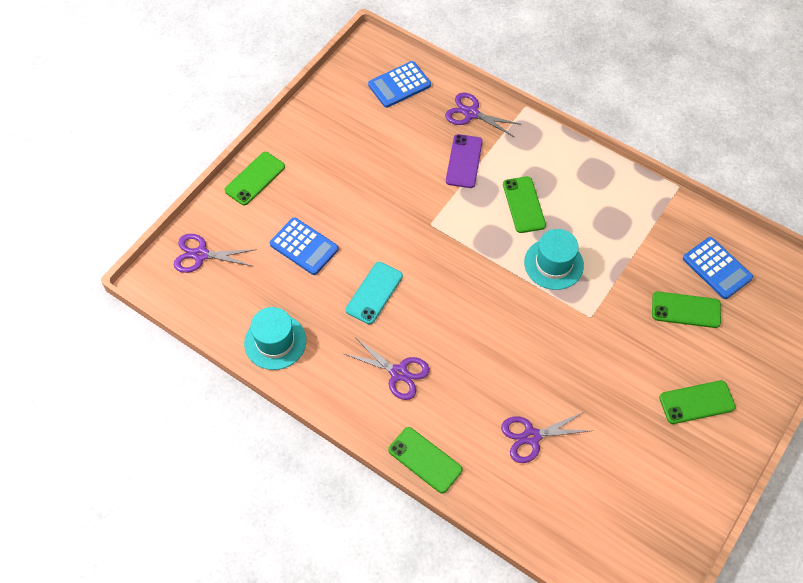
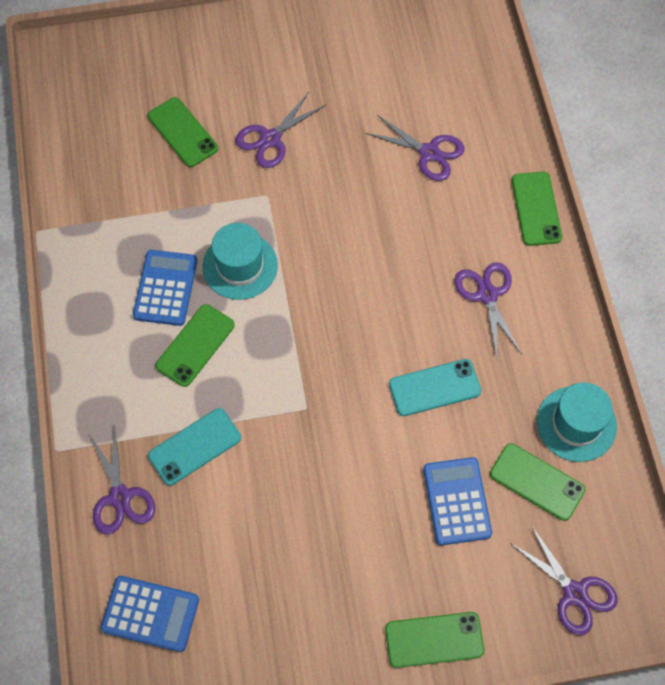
camera: 135 degrees left, 5 degrees up
(464, 161) = (195, 447): purple phone -> turquoise phone
(633, 354) = (270, 139): none -> purple scissors
(697, 402) = (269, 67): green phone -> green phone (537, 482)
(717, 268) = (110, 139): blue calculator -> blue calculator (165, 288)

